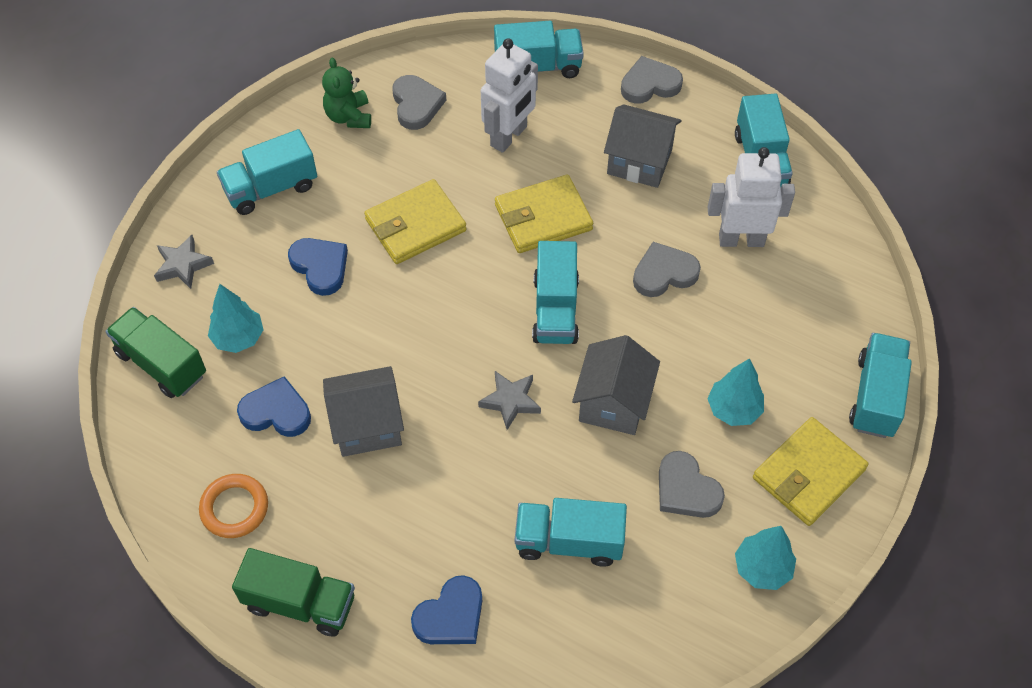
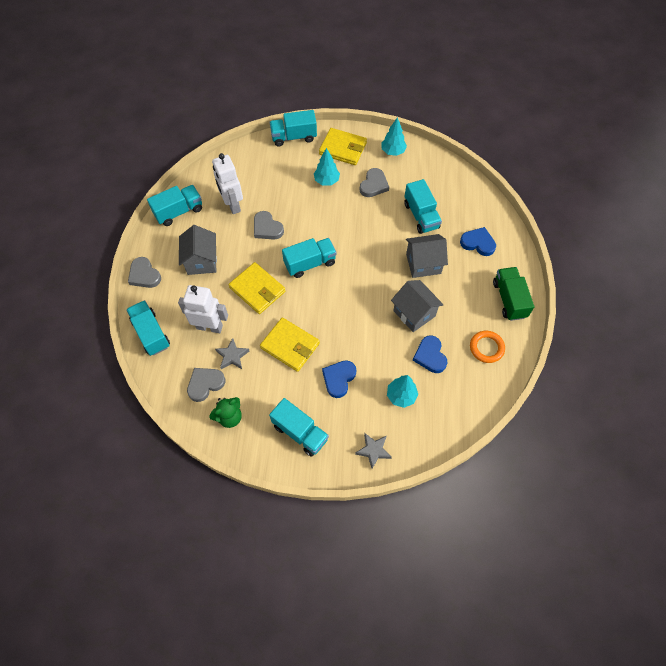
camera: 115 degrees left, 5 degrees up
(161, 364) = (436, 425): green truck -> none
(510, 401) = (368, 262): grey star -> grey star (232, 356)
(613, 403) = (347, 223): grey house -> grey house (423, 264)

